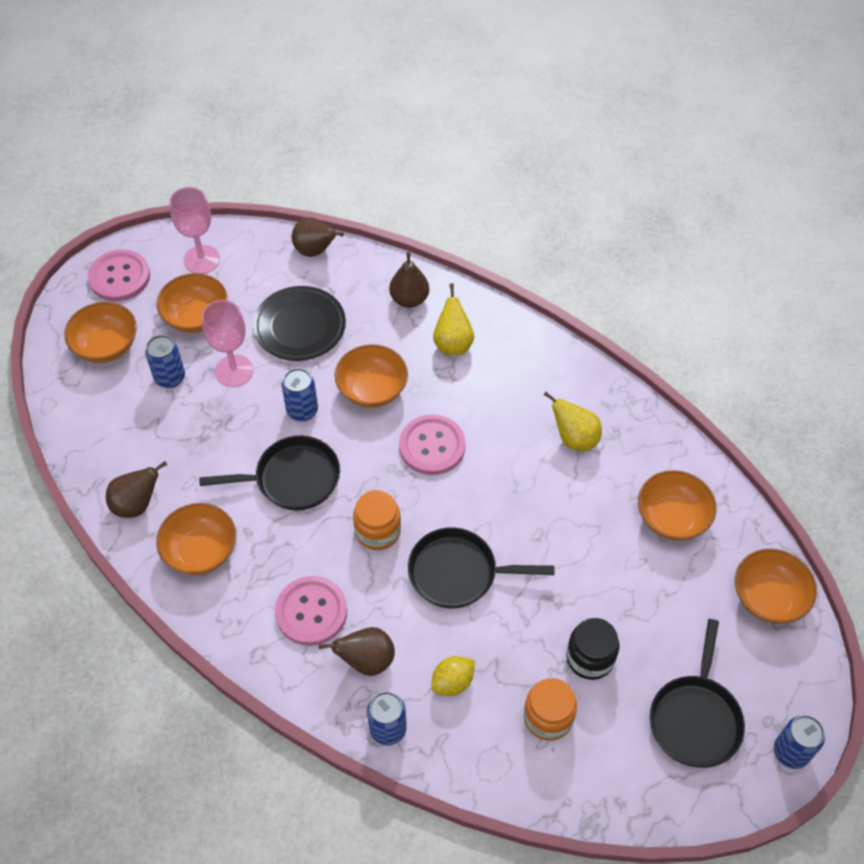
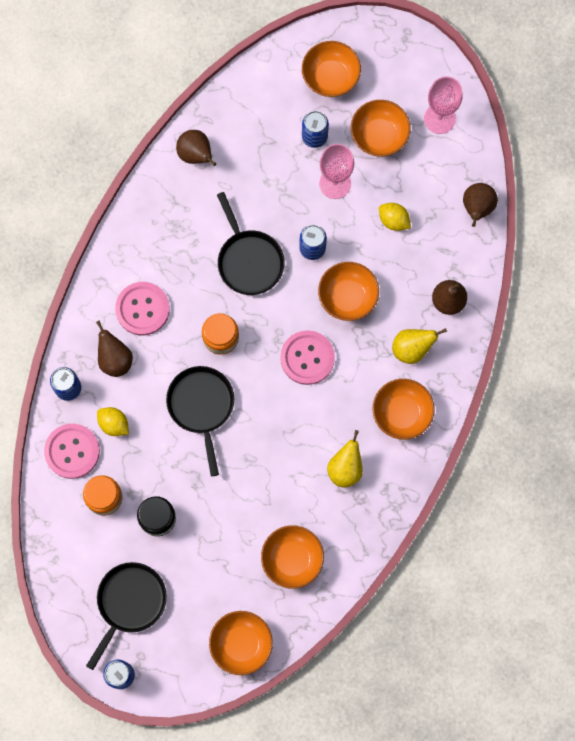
camera: 75 degrees right, 20 degrees up
(119, 277) = (402, 60): pink button -> pink button (72, 451)
(201, 551) = (170, 215): orange bowl -> orange bowl (402, 413)
(300, 326) = (393, 220): black plate -> yellow lemon
(695, 718) = (129, 603): black pan -> black pan turned 120 degrees clockwise

